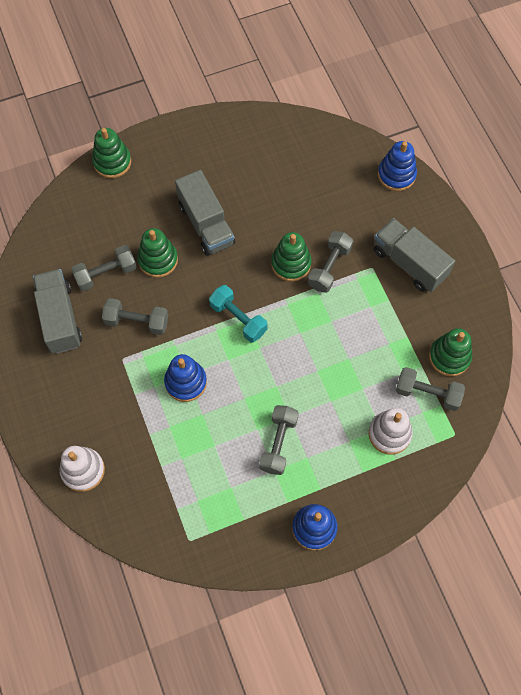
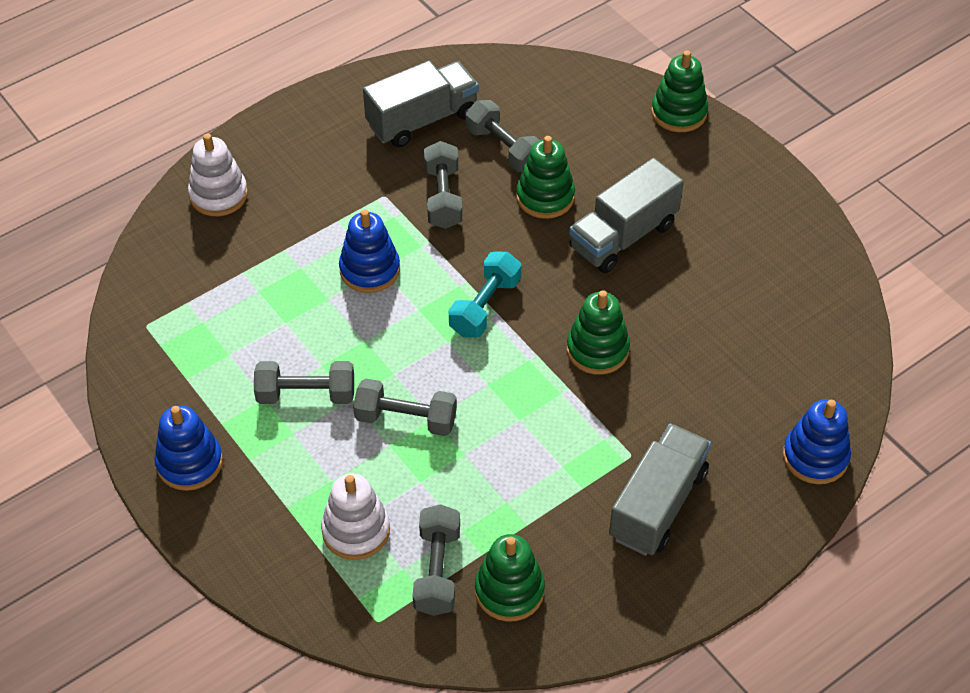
camera: 75 degrees right, 15 degrees down
(329, 267) = (609, 399): grey dumbbell -> grey dumbbell (406, 419)

